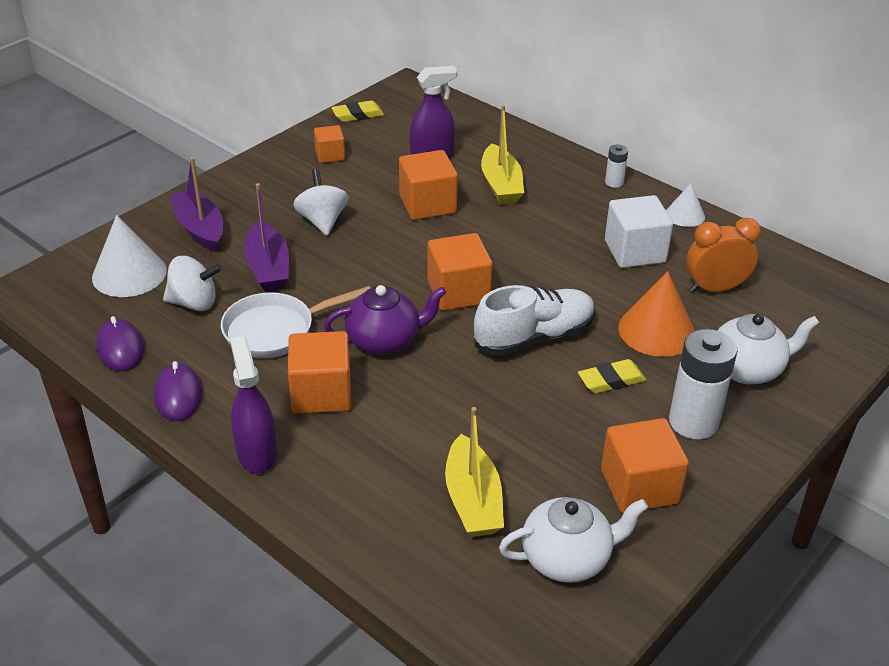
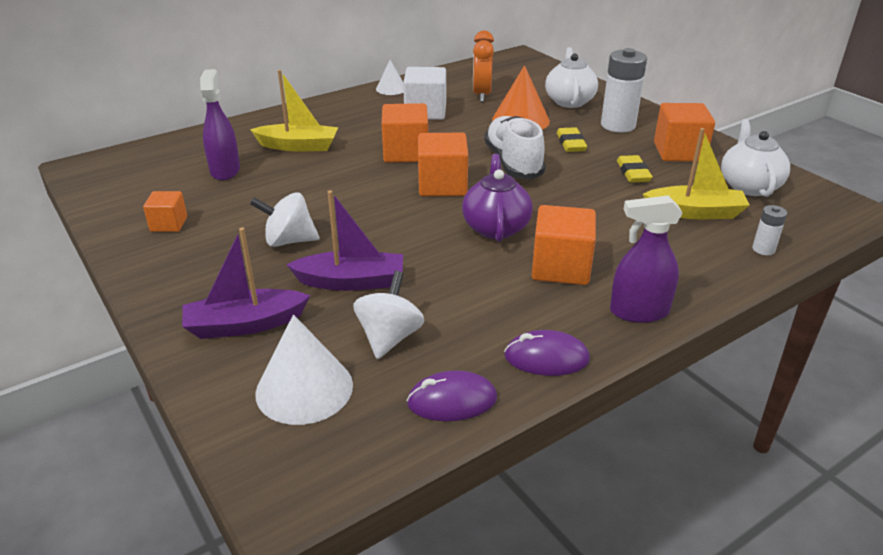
camera: 75 degrees left, 5 degrees down
(276, 330) = (460, 285): white pan -> none
(357, 115) = (105, 200): yellow eraser -> yellow eraser (633, 173)
(427, 204) = (303, 182): orange cube -> orange cube (405, 153)
(614, 182) = (331, 104): white battery -> white battery (763, 249)

